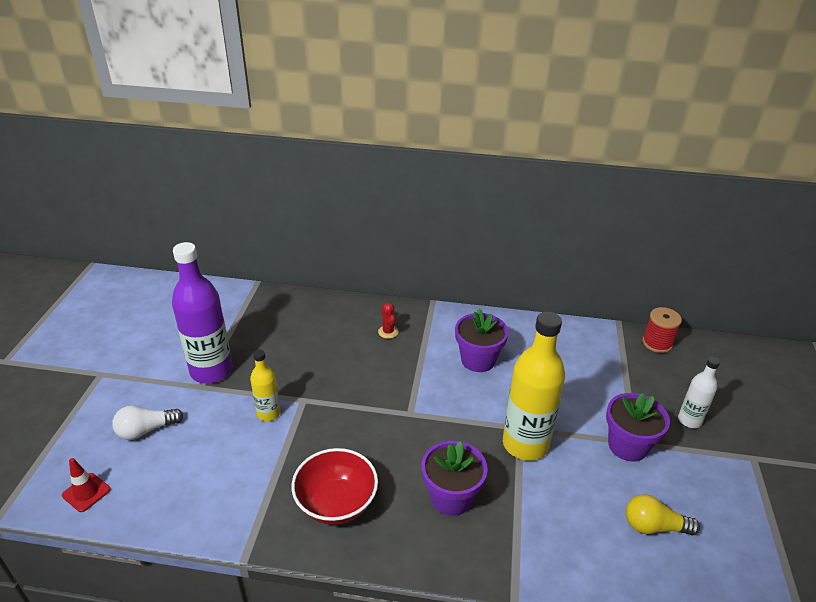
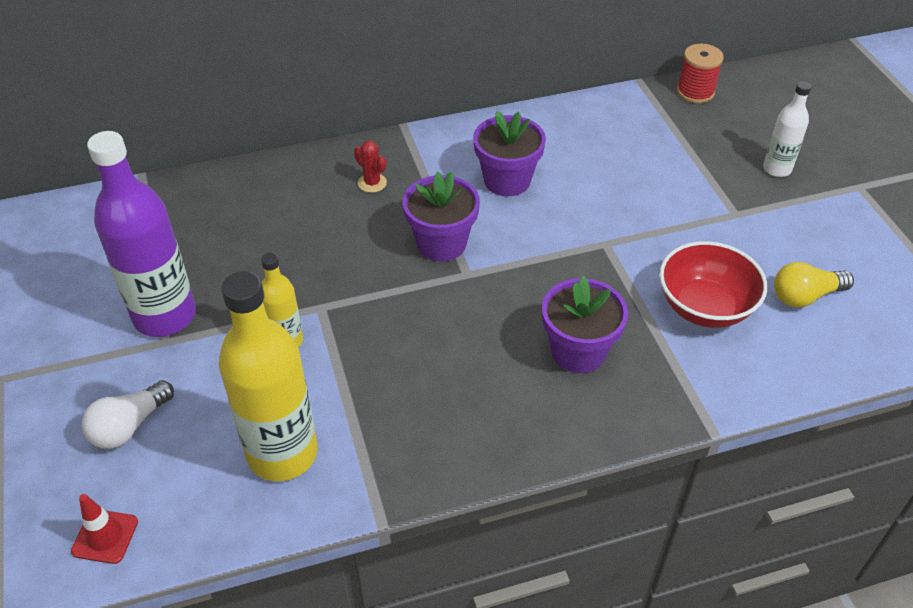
camera: 25 degrees left, 10 degrees up
(336, 503) = (449, 412): red bowl -> red bowl (704, 307)
(525, 444) = (622, 260): yellow bottle -> yellow bottle (282, 453)
(627, 446) = (731, 220): purple flower pot -> purple flower pot (441, 243)

